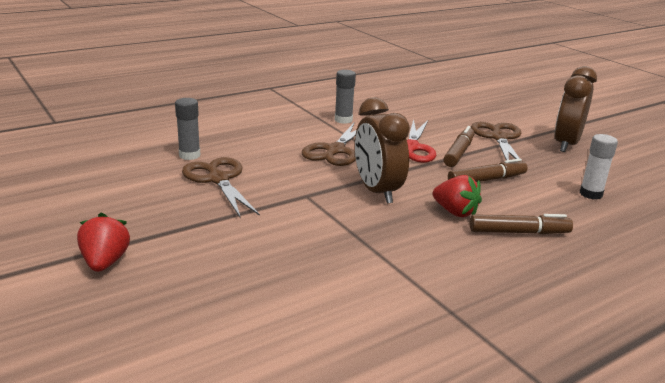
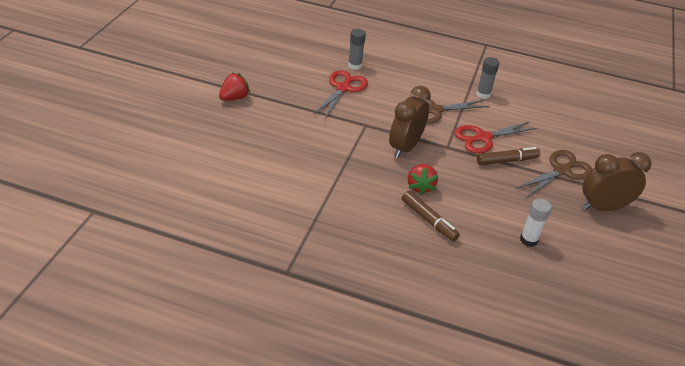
camera: 50 degrees right, 15 degrees up
(218, 179) = (343, 88): brown scissors -> red scissors
(486, 180) = (482, 186): brown marker -> none

